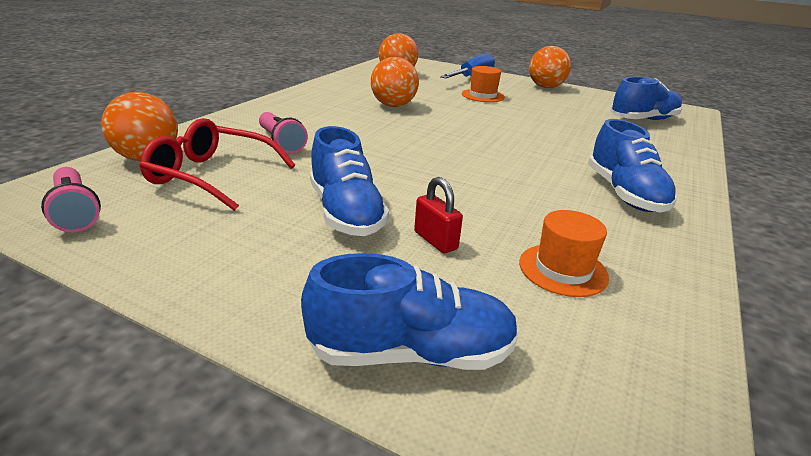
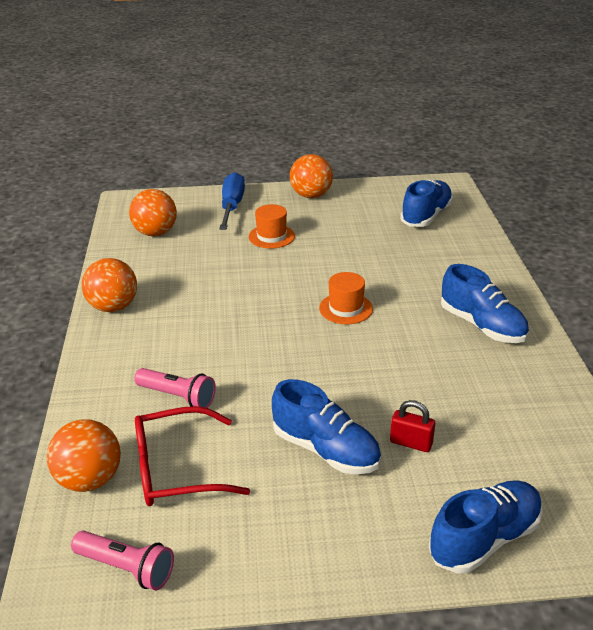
camera: 30 degrees left, 5 degrees up
(393, 105) = (210, 291): orange ball -> orange ball (113, 307)
(563, 270) = (504, 425): orange hat -> orange hat (346, 308)

